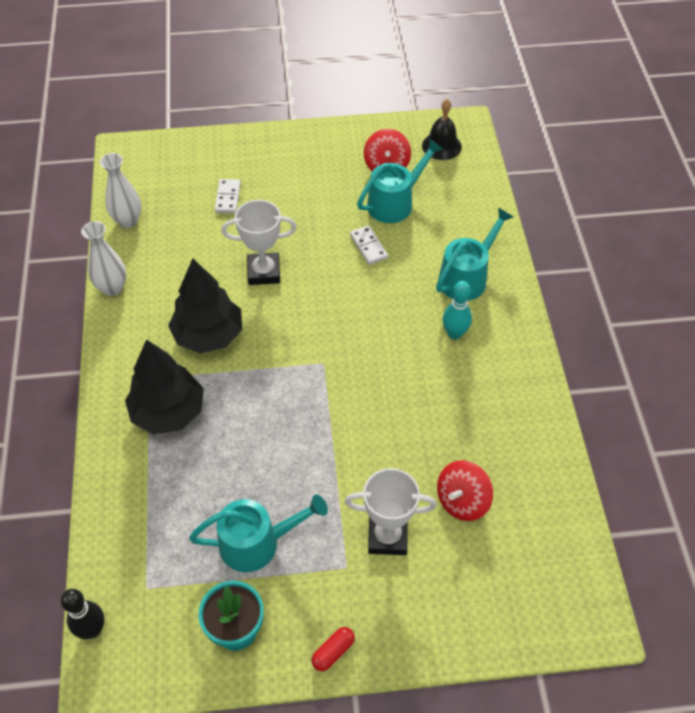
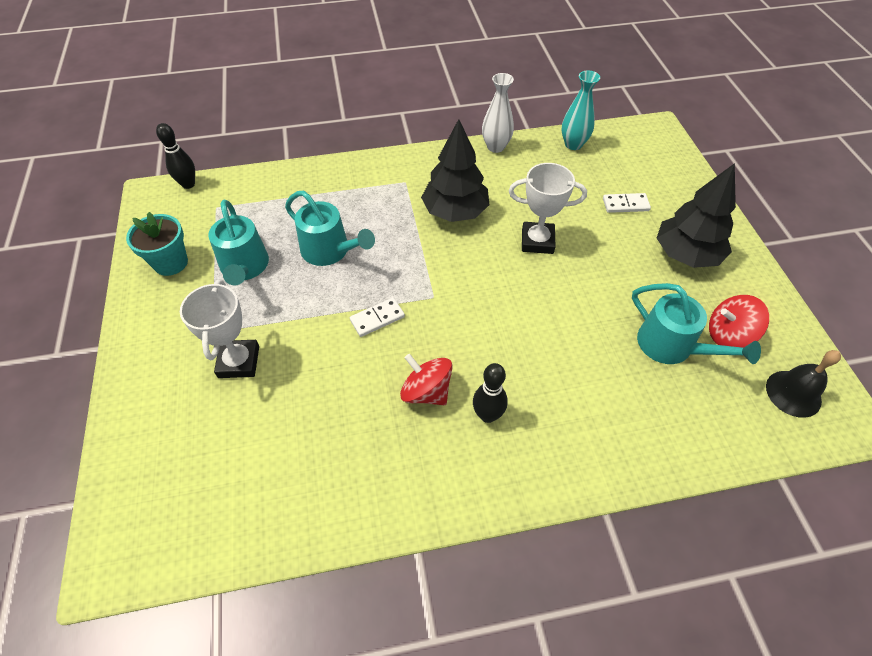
camera: 85 degrees right, 0 degrees up
(128, 221) = (573, 144): white vase -> turquoise vase
(168, 412) = (372, 197): black tree -> black tree (686, 254)
(264, 272) = (537, 241): white trophy -> white trophy turned 75 degrees counterclockwise
(333, 652) = (137, 328): red capsule -> none
(368, 246) = (596, 325): white domino -> white domino (377, 318)
(454, 333) = (487, 415): turquoise bowling pin -> black bowling pin
(462, 501) = (271, 427): red spinning top -> red spinning top (426, 391)
(467, 277) = (576, 427): turquoise watering can -> turquoise watering can (330, 251)

